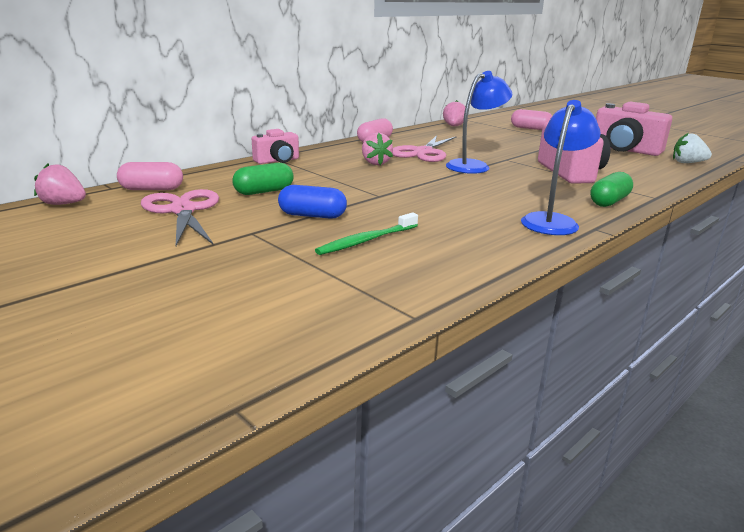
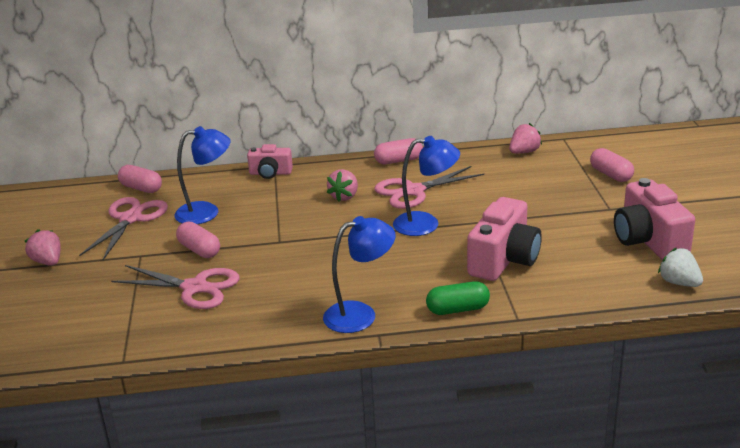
camera: 40 degrees right, 5 degrees up
(63, 204) = (75, 191): pink strawberry -> pink strawberry (48, 262)
(264, 191) = (206, 212): green capsule -> blue lamp
(312, 216) = (199, 250): blue capsule -> pink capsule
(366, 240) = (195, 288): green toothbrush -> pink scissors

